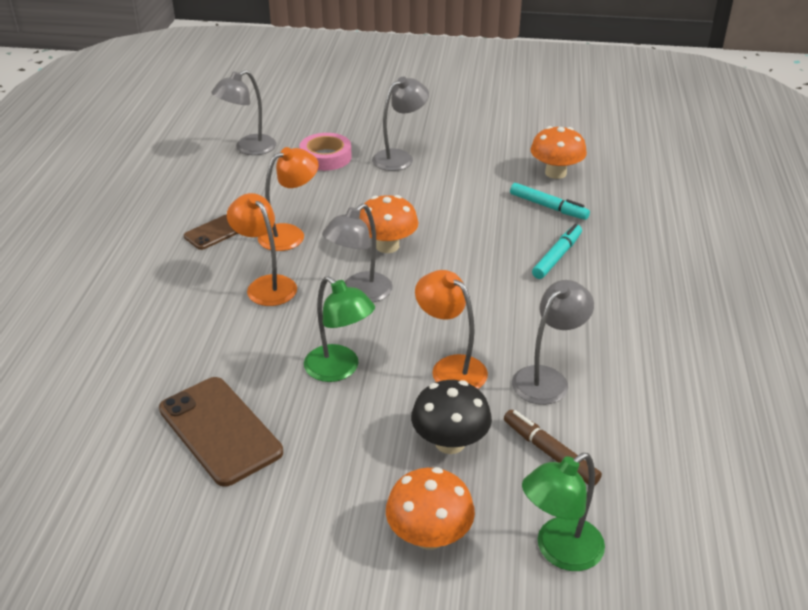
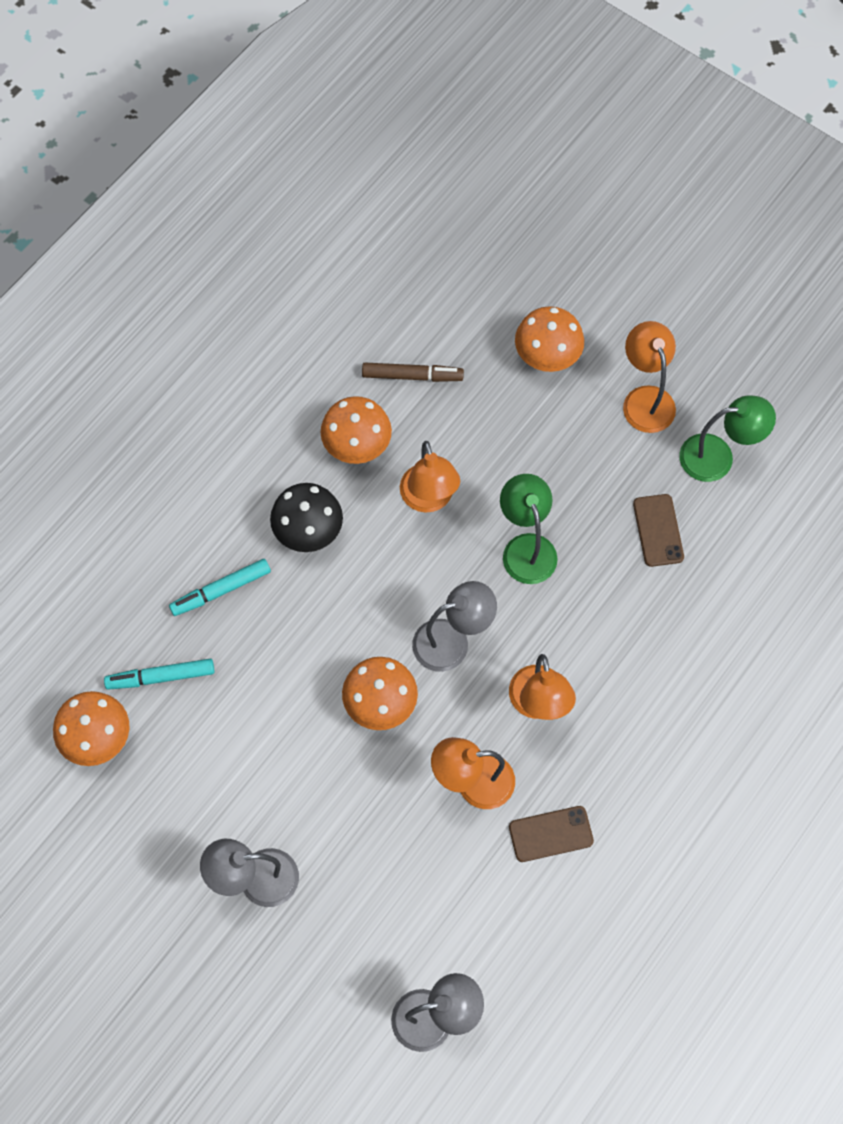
camera: 150 degrees left, 30 degrees up
(220, 430) = (658, 530): brown phone -> brown phone, size x0.59
(292, 542) = (645, 399): none -> orange lamp
(326, 157) = (347, 935): pink tape -> none
(450, 442) = (481, 424): black mushroom -> black mushroom (308, 531)
(547, 378) = (357, 445): grey lamp -> orange mushroom
(548, 207) = (161, 677): turquoise marker -> turquoise marker turned 75 degrees counterclockwise
(550, 453) = (412, 376): brown marker -> brown marker turned 75 degrees counterclockwise
(559, 551) = (467, 301): green lamp -> green lamp (718, 457)

